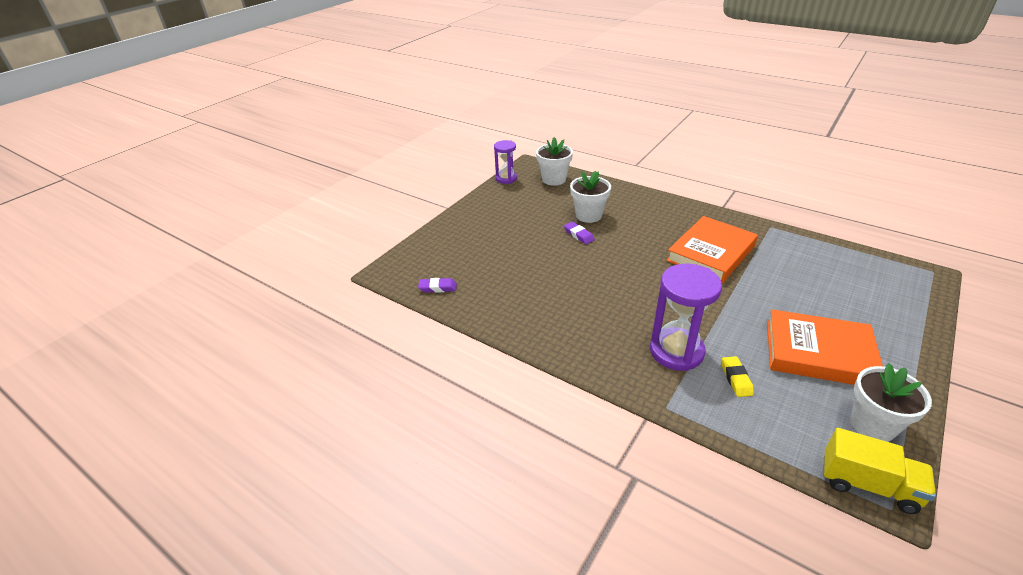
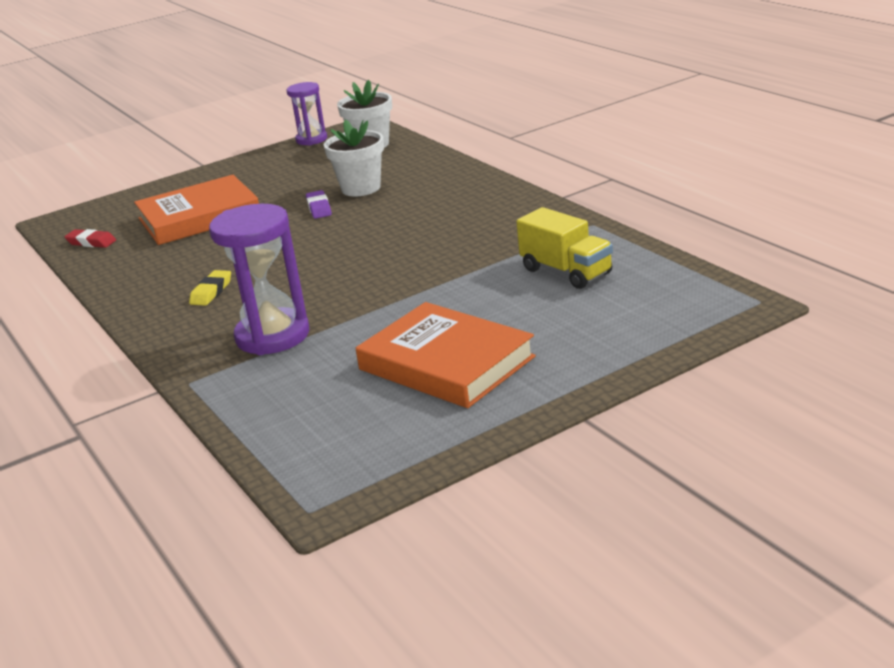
camera: 25 degrees right, 10 degrees down
(438, 288) = (91, 242): purple eraser -> red eraser
(711, 253) = (462, 245): orange book -> orange book (199, 217)
(736, 379) = (305, 371): yellow eraser -> yellow eraser (211, 292)
(868, 484) = (314, 487): yellow truck -> yellow truck (566, 272)
(872, 425) = (405, 439): white flower pot -> none

